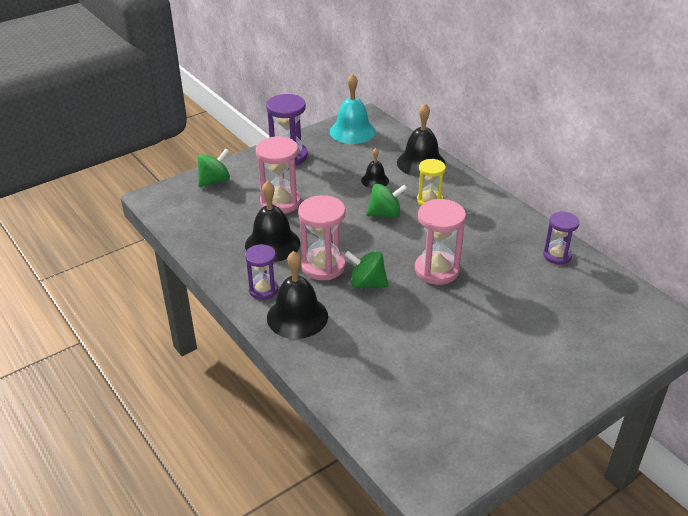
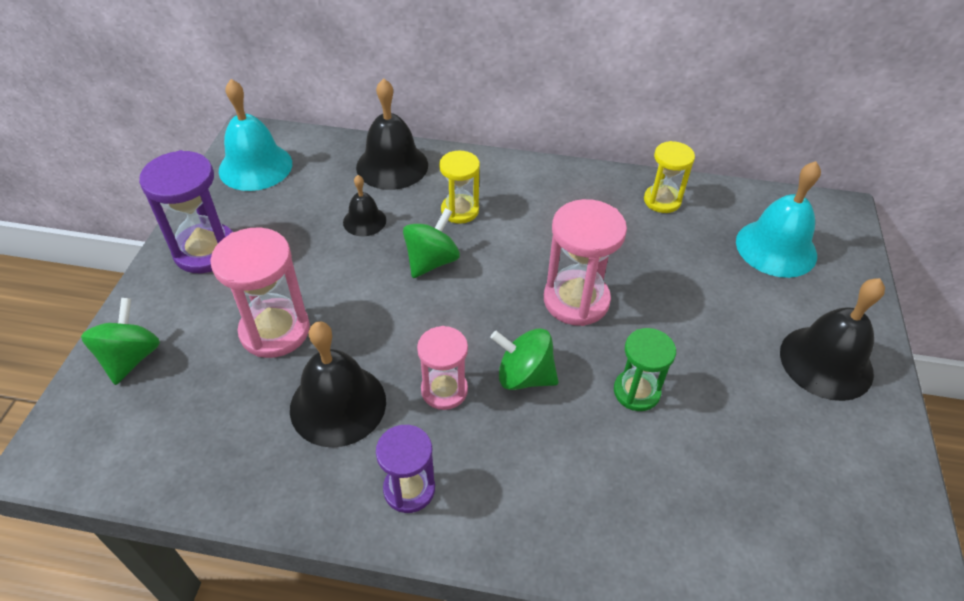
camera: 45 degrees left, 10 degrees up
(297, 316) = (501, 495): black bell -> black bell (826, 362)
(323, 266) = (444, 390): pink hourglass -> pink hourglass, size x0.64
(367, 283) = (524, 376): green spinning top -> green spinning top turned 45 degrees clockwise
(413, 322) = (636, 392): none -> green hourglass
(557, 255) = (662, 201): purple hourglass -> yellow hourglass
(597, 315) = (776, 248): none -> turquoise bell

